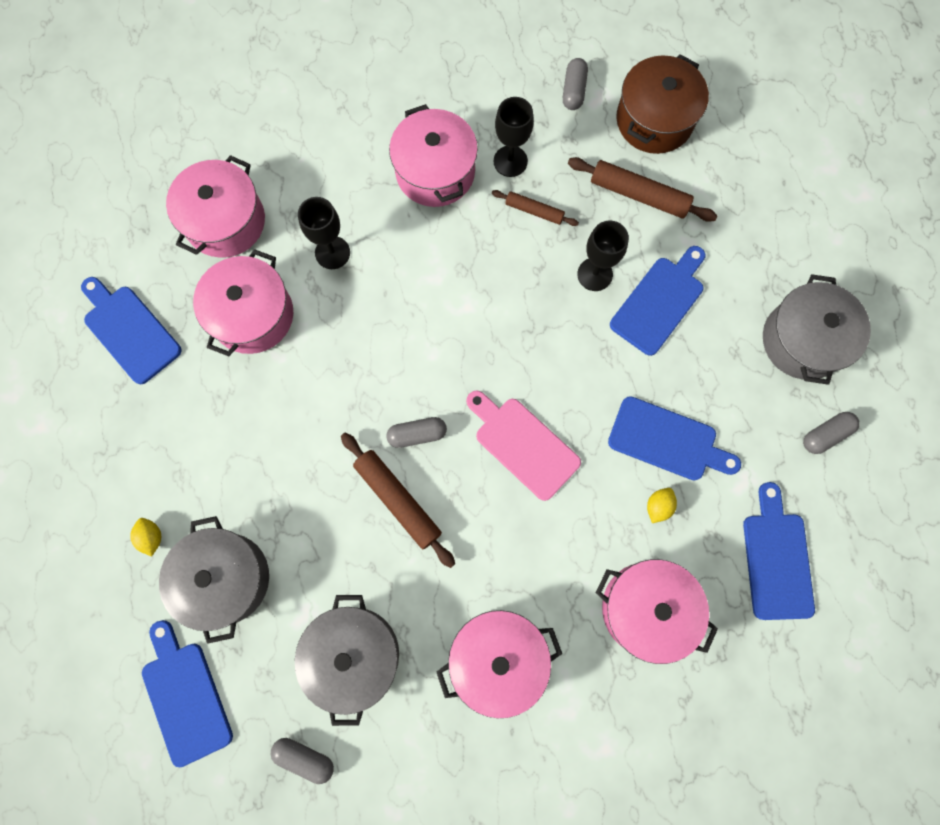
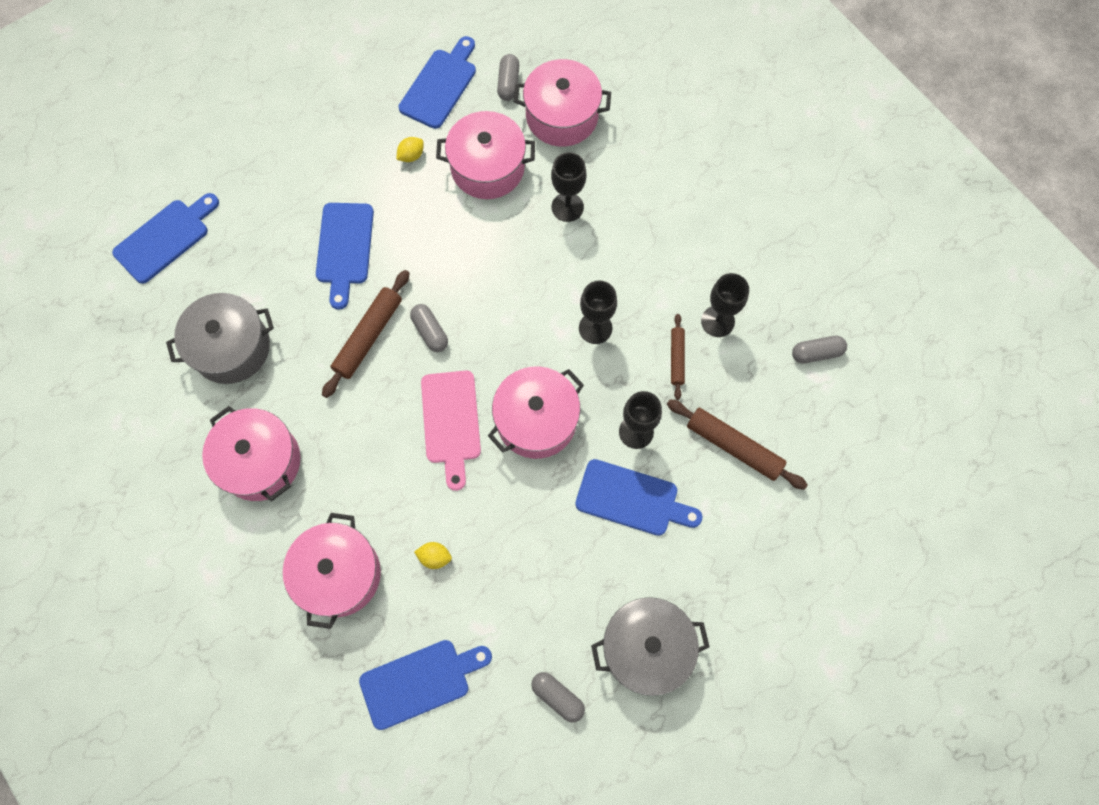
camera: 70 degrees right, 5 degrees down
(151, 537) = (280, 167): yellow lemon -> yellow lemon (411, 156)
(225, 578) = (264, 231): grey pot -> none
(305, 757) = (142, 340): grey capsule -> grey capsule (508, 83)
(435, 172) = (678, 262): pink pot -> pink pot (536, 420)
(475, 273) = (595, 328): none -> black goblet
(523, 445) = (451, 422): pink cutting board -> pink cutting board turned 150 degrees clockwise
(639, 195) = (733, 447): brown rolling pin -> brown rolling pin turned 60 degrees counterclockwise
(654, 120) = (820, 437): brown pot -> none
(667, 440) = (499, 546): blue cutting board -> blue cutting board (344, 248)

